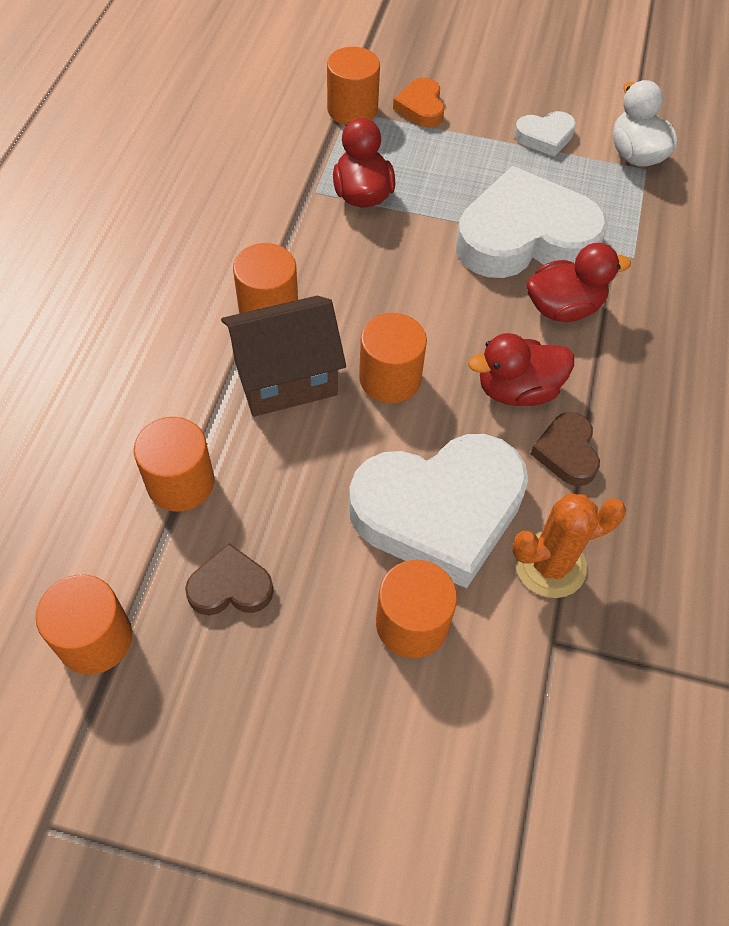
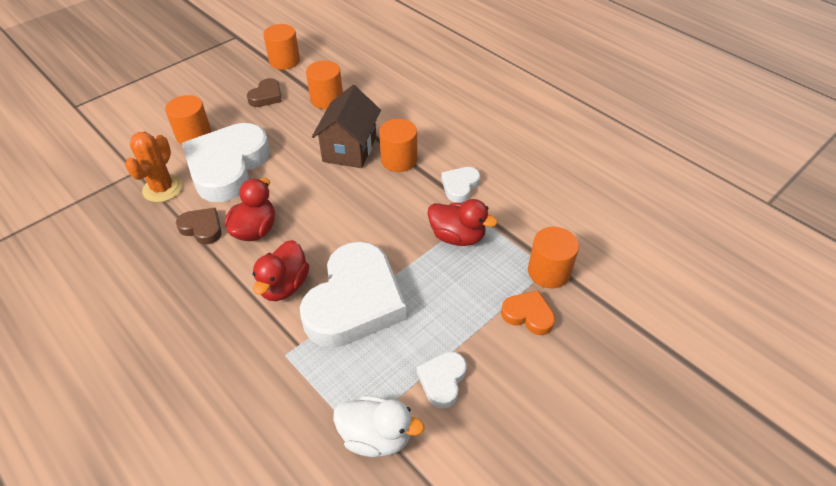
camera: 125 degrees right, 10 degrees down
(274, 225) = (460, 186): none -> white heart
(390, 378) = (312, 184): orange cylinder -> none

